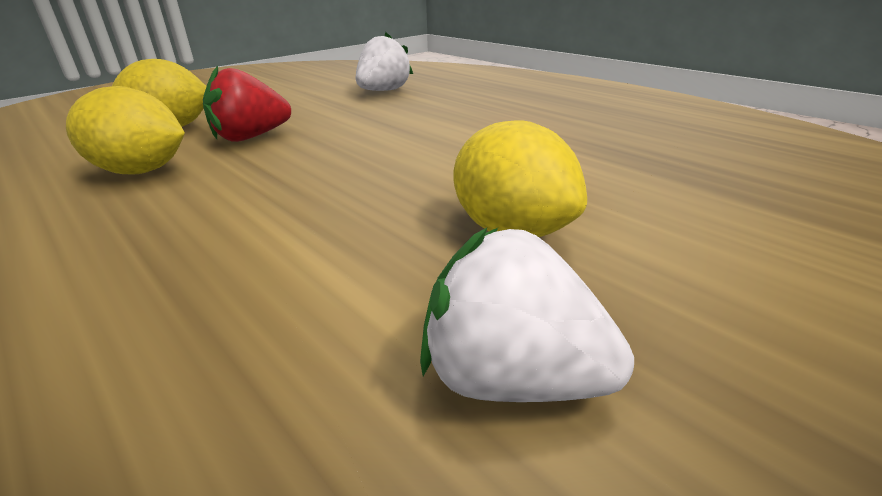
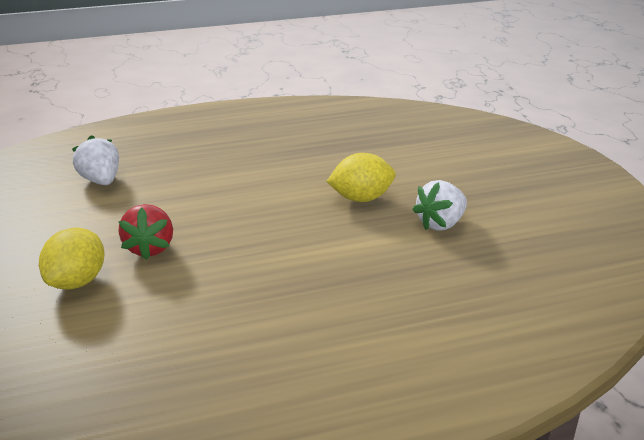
camera: 65 degrees left, 0 degrees up
(141, 171) = (173, 293): yellow lemon -> none

